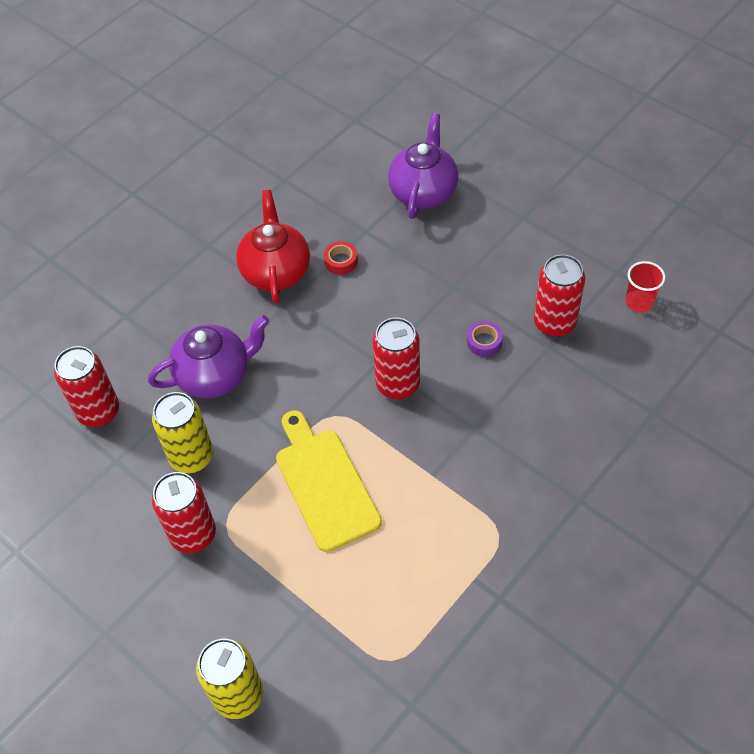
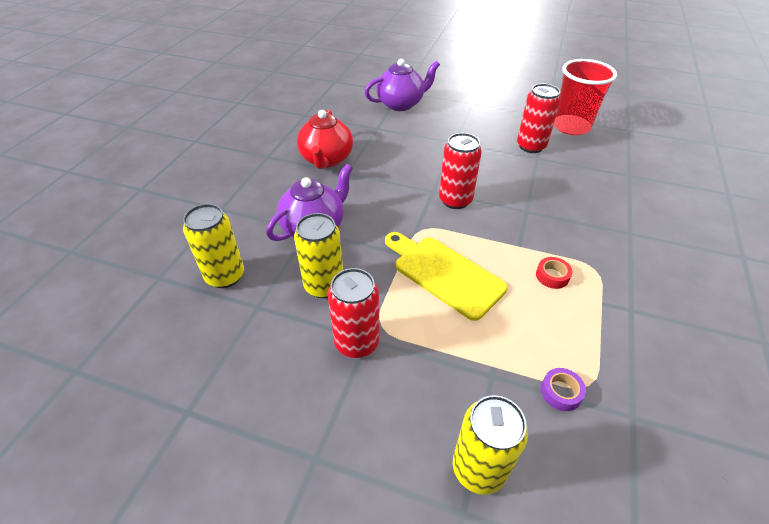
camera: 25 degrees left, 10 degrees down
(99, 411) = (225, 276): red can -> yellow can
(276, 271) = (326, 160): red teapot -> red teapot turned 150 degrees counterclockwise
(341, 261) = (370, 145): red tape -> red tape (552, 276)
(423, 192) = (401, 104): purple teapot -> purple teapot turned 75 degrees clockwise
(484, 342) = (495, 165): purple tape -> purple tape (561, 392)
(639, 302) = (571, 126): red cup -> red cup, size x2.00

